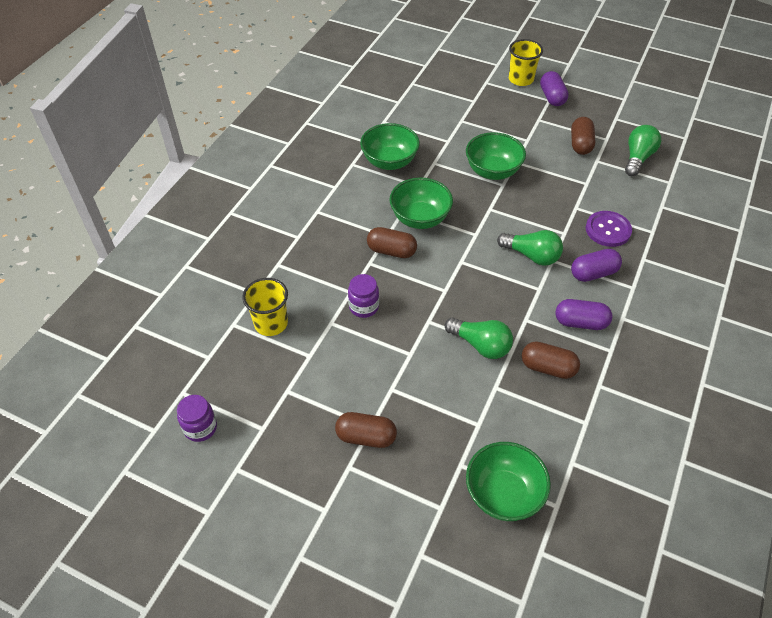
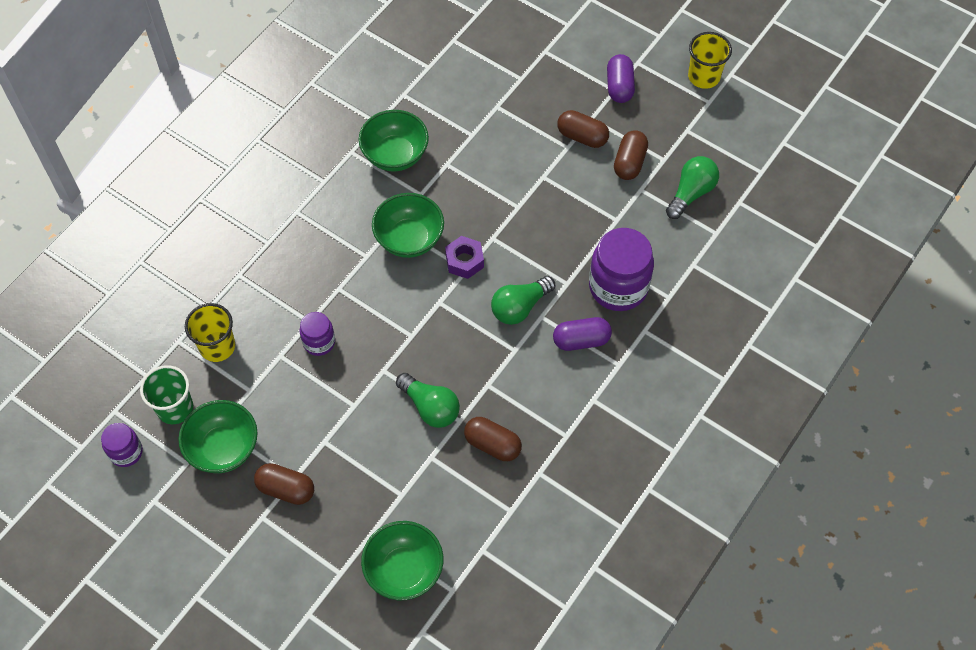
camera: 10 degrees right, 10 degrees up
(241, 381) = (175, 408): none -> green cup
(391, 251) = (366, 277): brown capsule -> brown capsule (582, 136)
(472, 228) = (464, 261): none -> purple nut
(492, 171) = (511, 186): green bowl -> green bowl (223, 448)
(521, 79) = (590, 53): yellow cup -> yellow cup (704, 76)
(531, 255) = (520, 307): green light bulb -> green light bulb turned 105 degrees clockwise
(580, 322) = (545, 398): purple capsule -> none
(608, 230) = (618, 287): purple button -> purple jar

